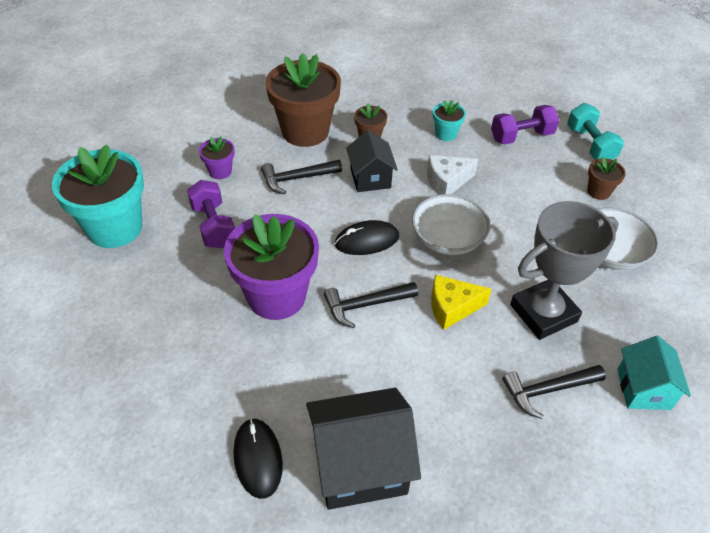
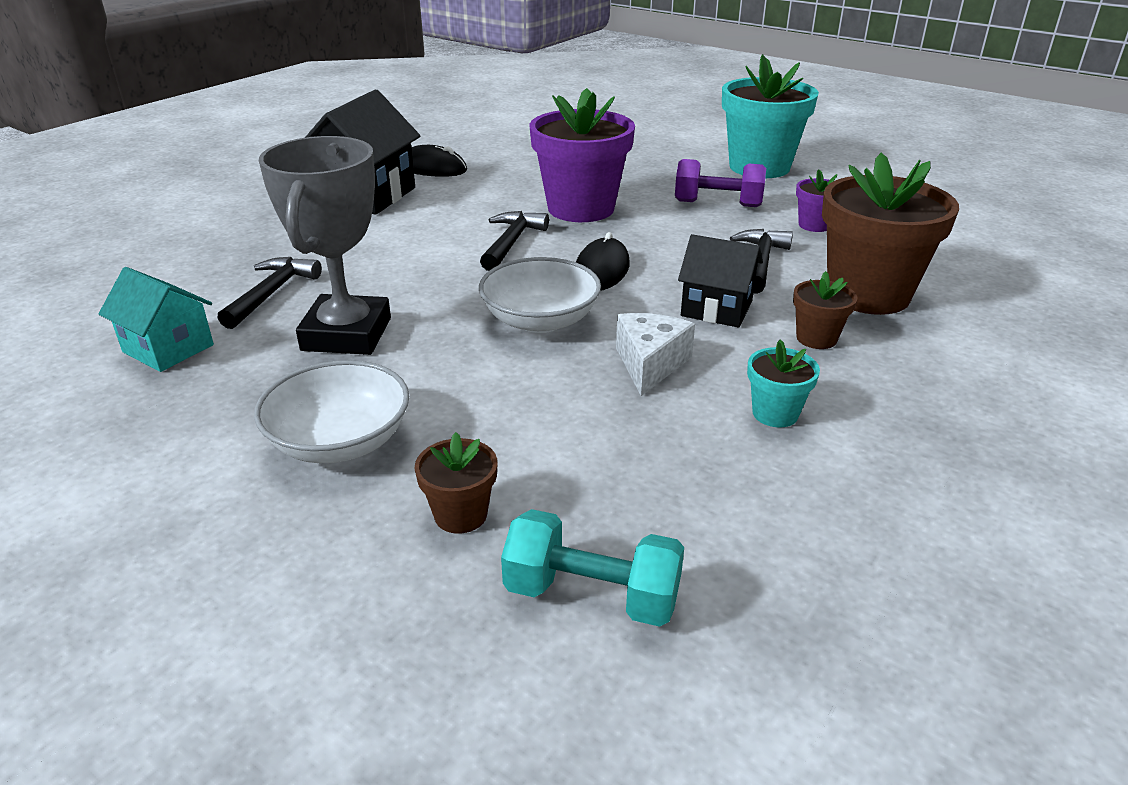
camera: 125 degrees right, 15 degrees down
(452, 308) = (440, 283): yellow cheese -> none
(521, 136) = (699, 503): purple dumbbell -> none

